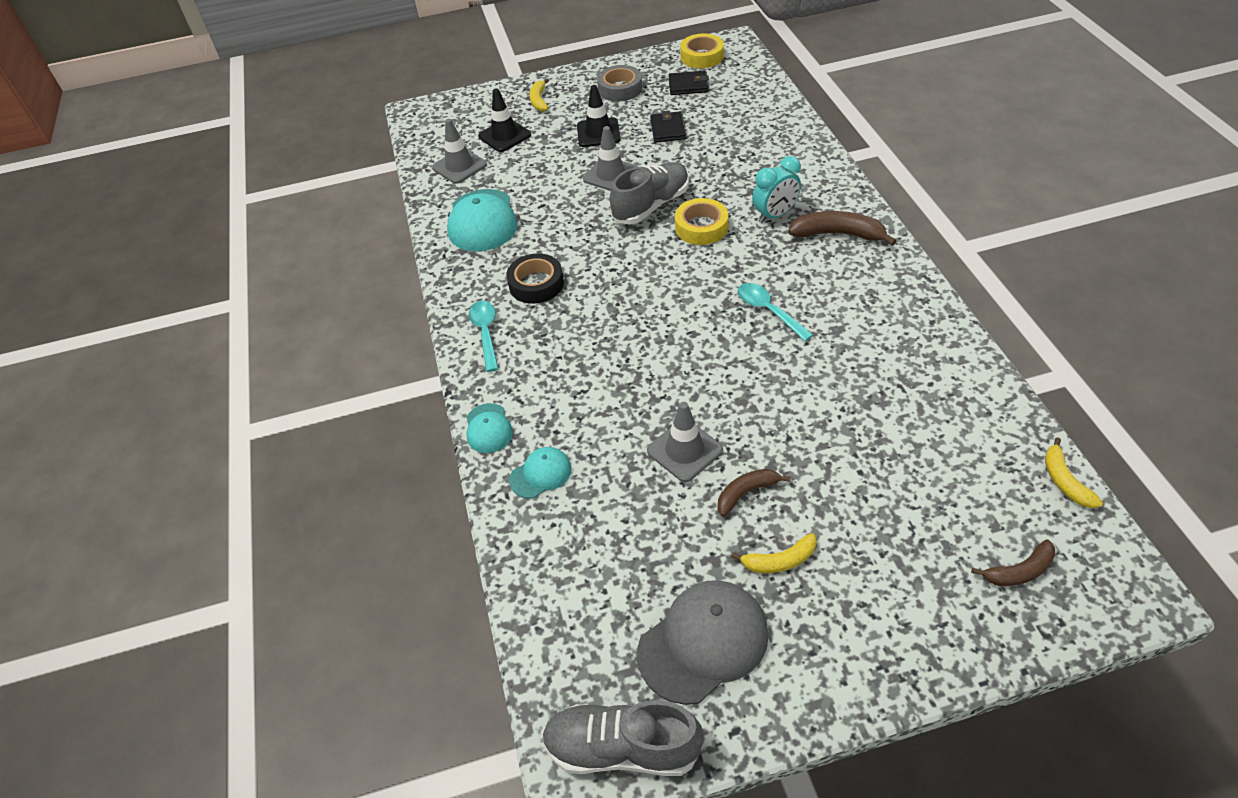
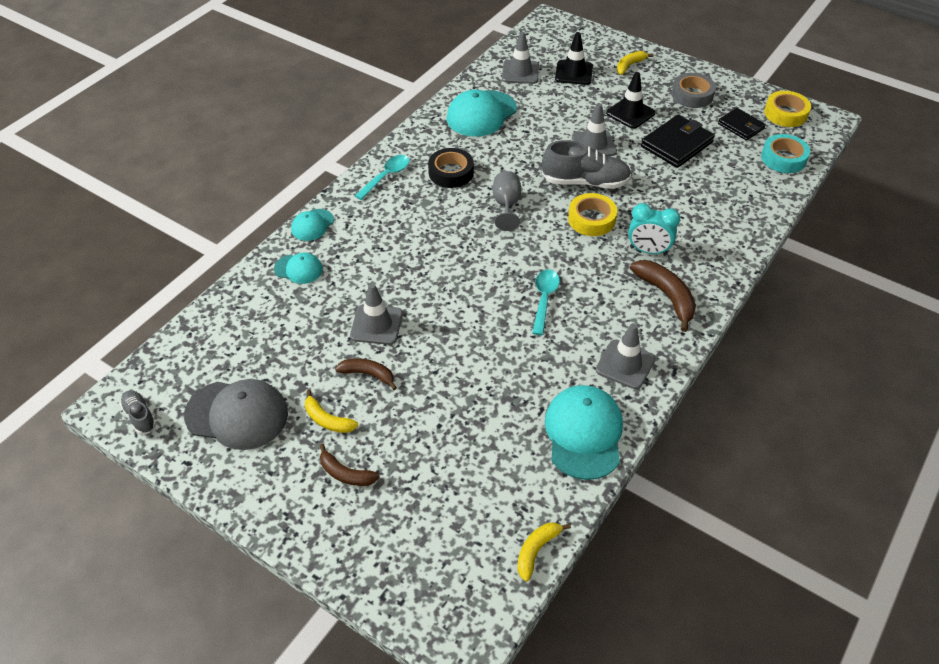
camera: 45 degrees right, 0 degrees up
(622, 748) = (140, 416): grey shoe -> grey shoe, size x0.52
(623, 270) = (506, 205): none -> grey goblet
(668, 129) = (676, 144): black wallet -> black wallet, size x1.57
(750, 86) = (783, 158): none -> turquoise tape
(893, 302) = (625, 364): none -> grey traffic cone
(952, 373) = (584, 433): none -> turquoise cap
(1019, 571) = (426, 557): brown banana -> brown banana (345, 474)

